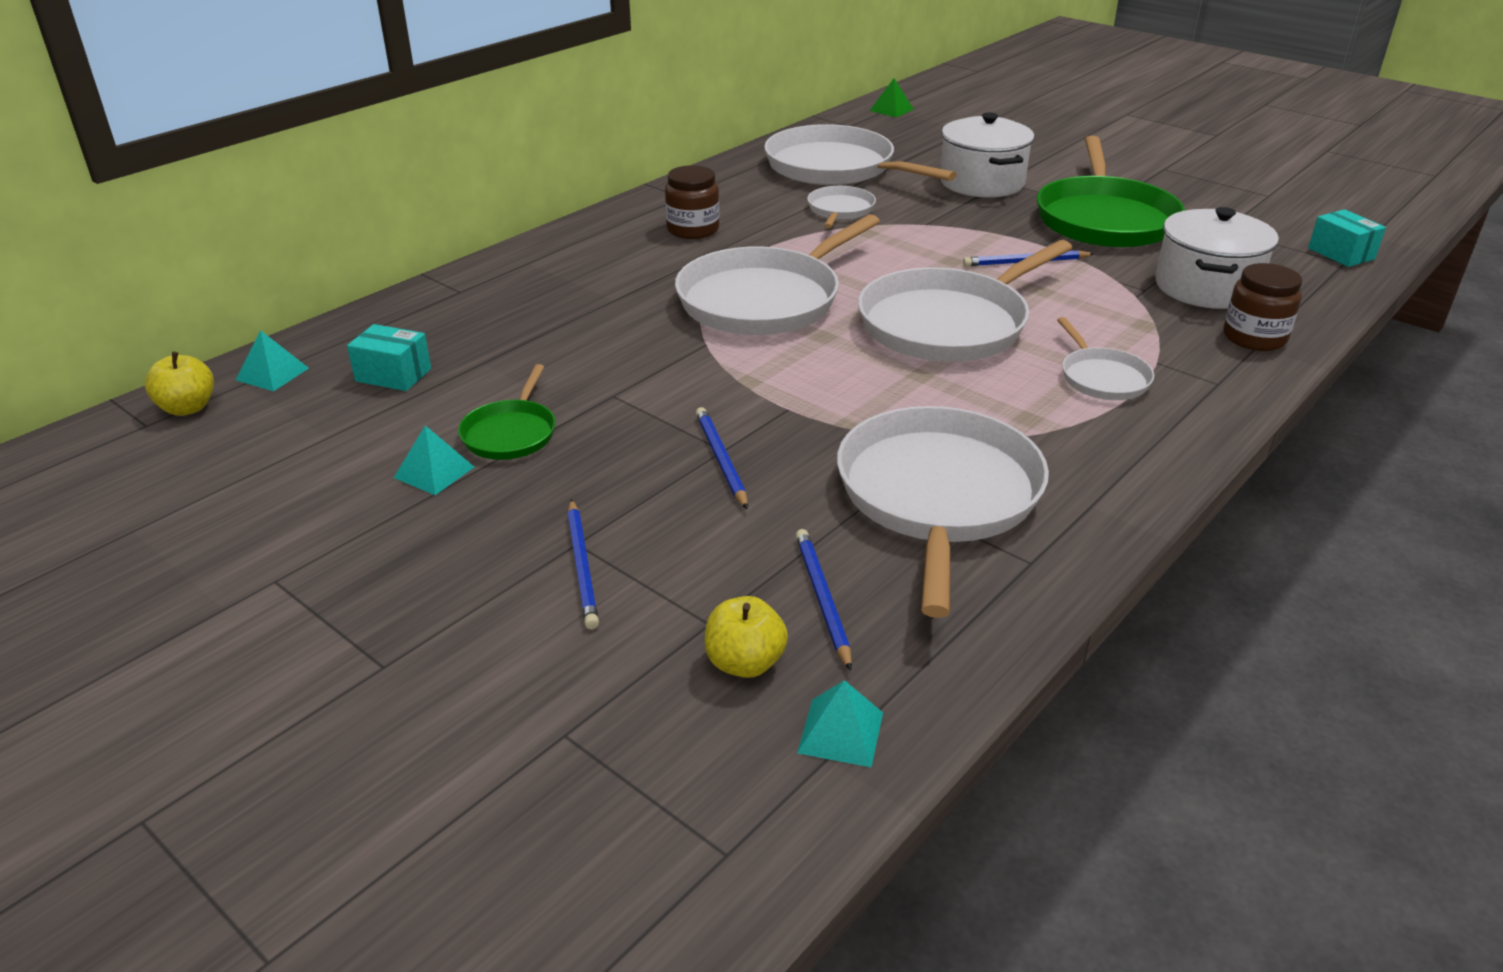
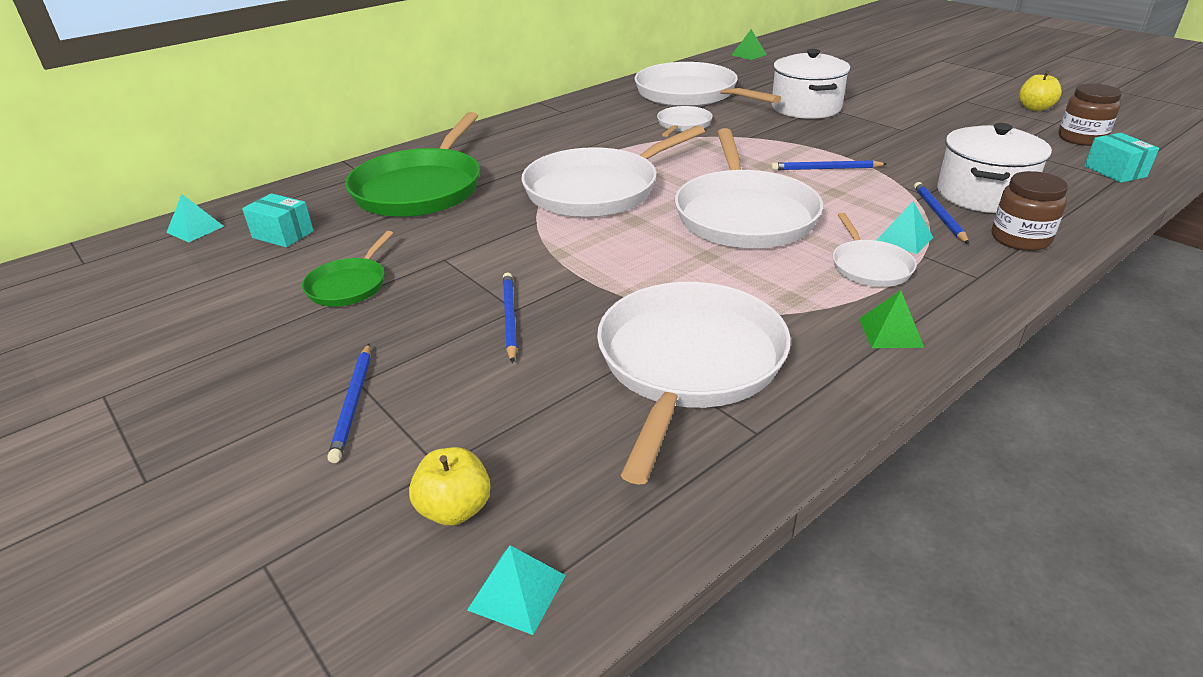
camera: 10 degrees right, 0 degrees up
(188, 408) = (120, 252): yellow apple -> yellow apple (1034, 108)
(434, 472) = (274, 313): turquoise pyramid -> turquoise pyramid (904, 239)
(693, 230) = (561, 136): brown jar -> brown jar (1081, 138)
(822, 599) = (549, 452): blue pencil -> blue pencil (938, 215)
(948, 324) = (744, 215): white pan -> white pan turned 60 degrees counterclockwise
(1104, 219) = (903, 137): green pan -> green pan (421, 189)
(1140, 449) = (890, 332): none -> green pyramid

